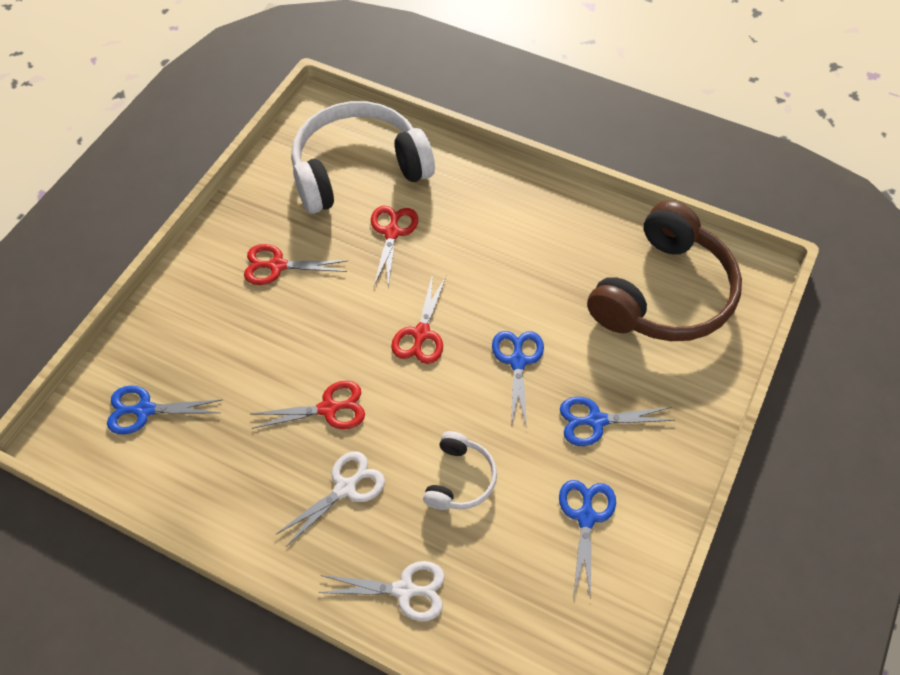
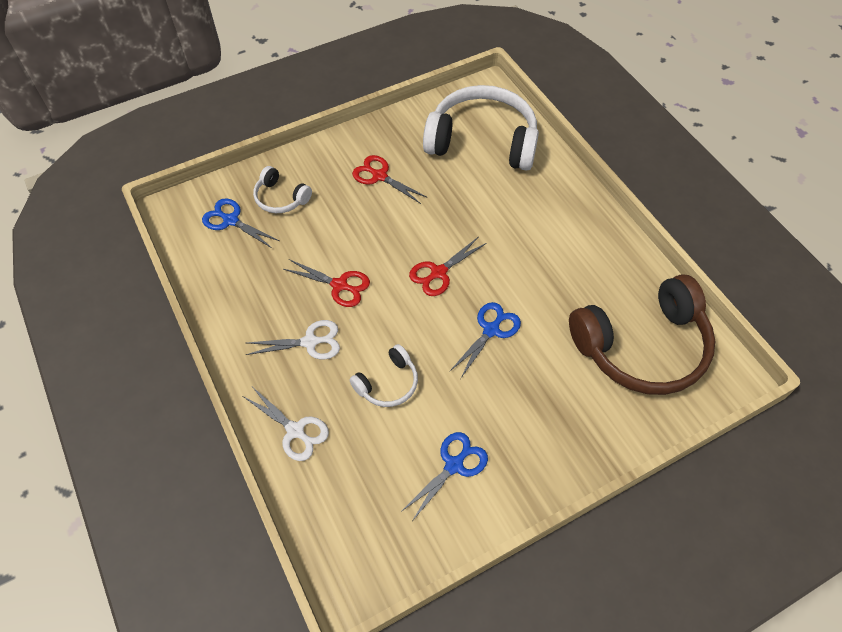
camera: 35 degrees right, 0 degrees up
(184, 352) = (280, 198): none -> white headphones
(392, 233) = (472, 195): red scissors -> none
(596, 421) = (515, 405): blue scissors -> none

